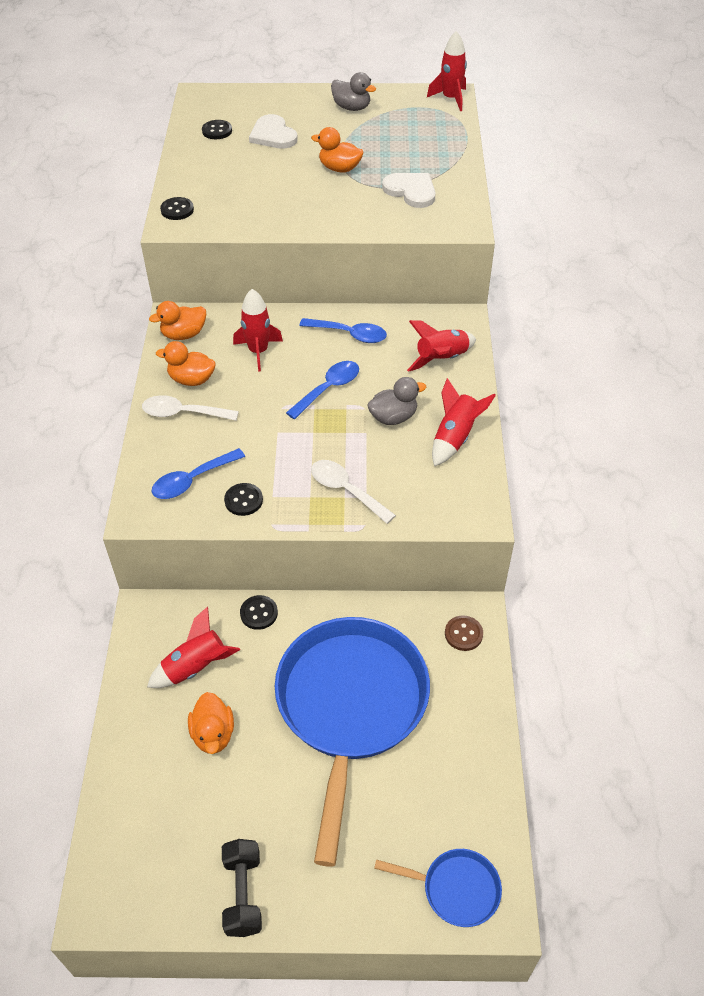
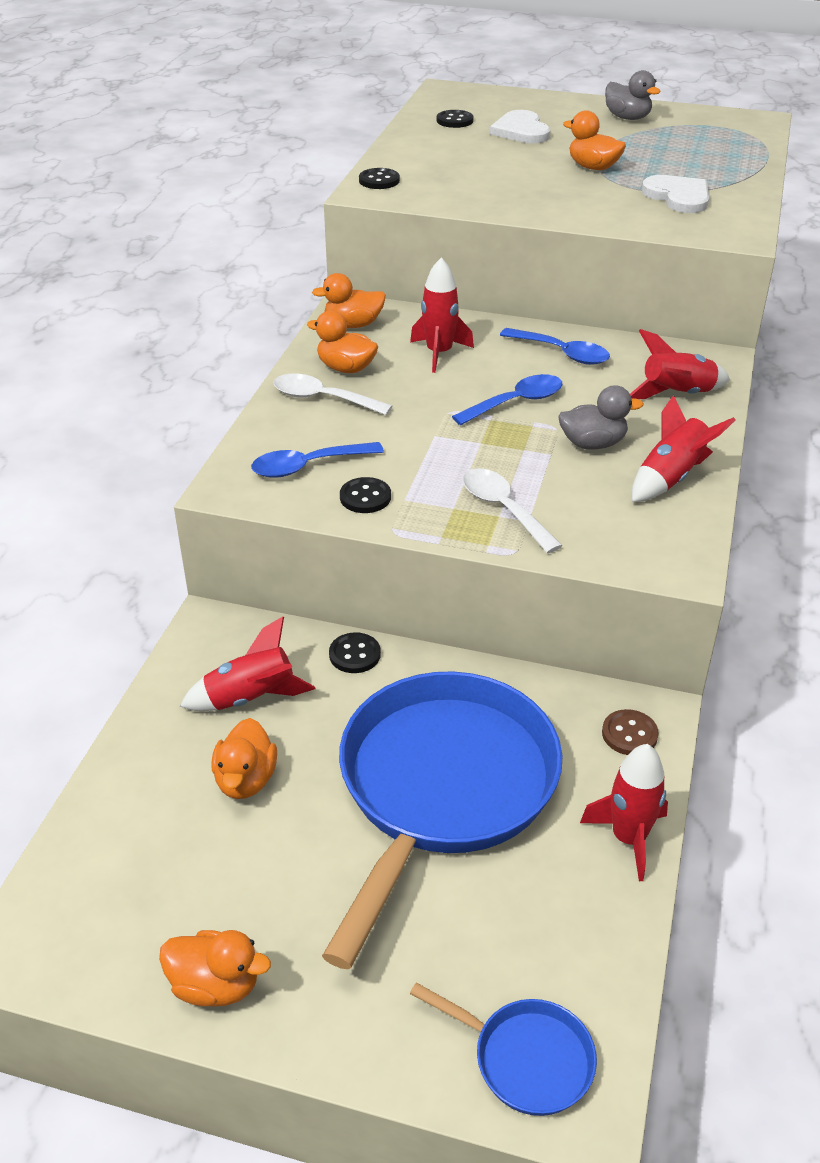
camera: 15 degrees right, 10 degrees down
(243, 894) = (215, 985): black dumbbell -> orange duck
(450, 99) = (757, 123): red rocket -> red rocket (628, 838)

